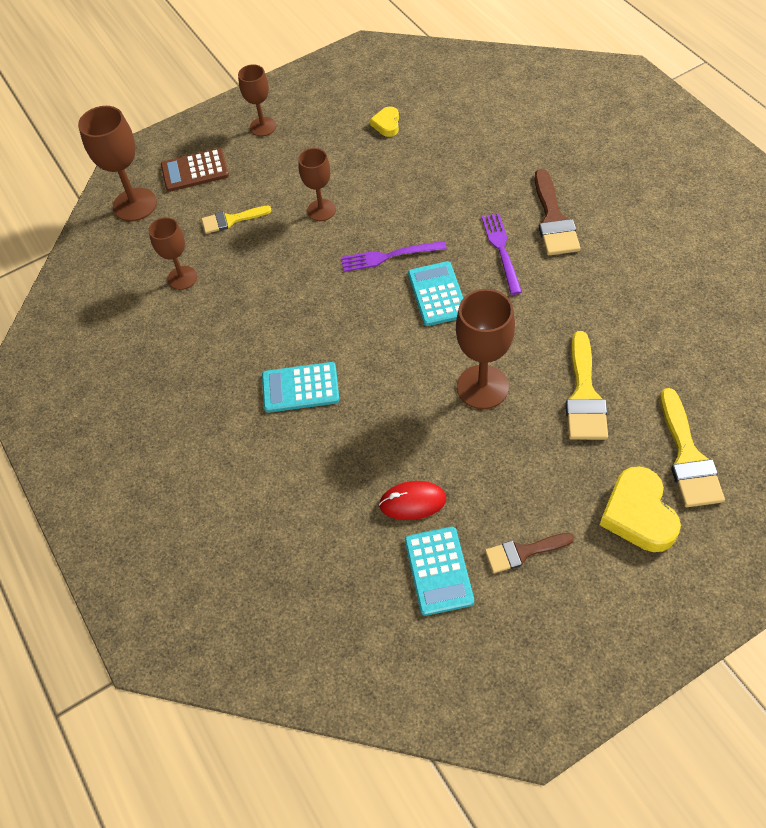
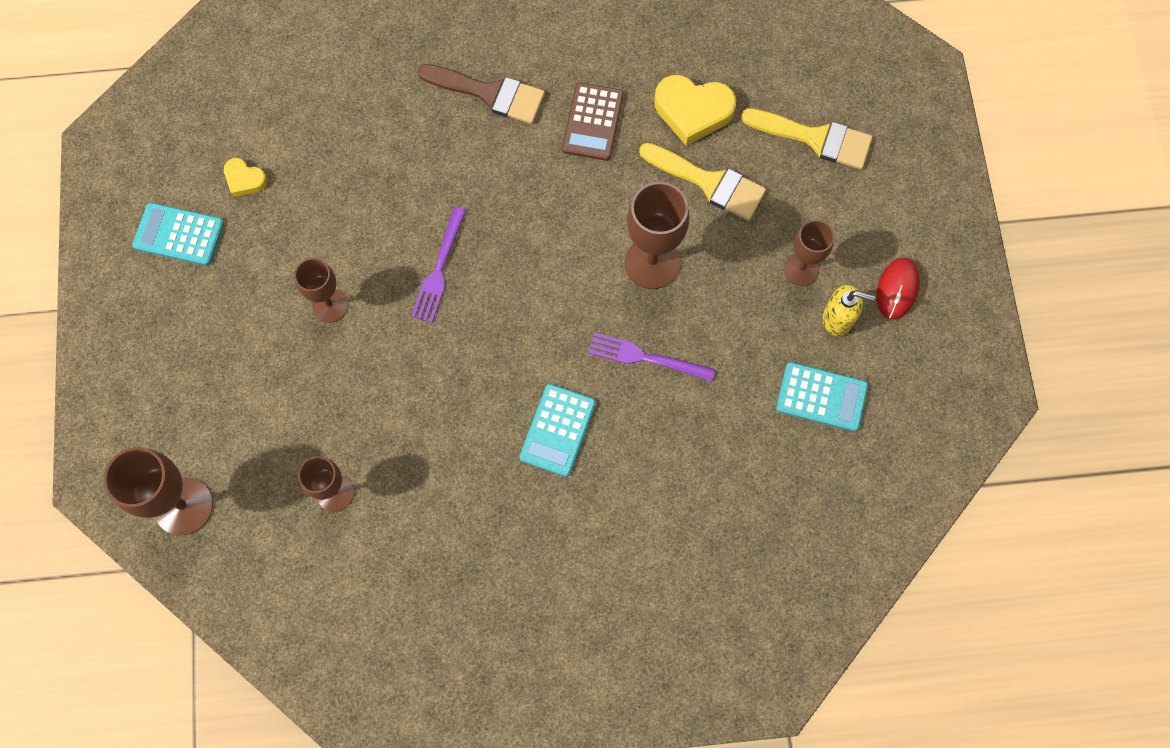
camera: 70 degrees left, 15 degrees up
(195, 171) = (174, 416): brown calculator -> brown calculator (593, 122)
(231, 220) = (281, 406): yellow brush -> none
(263, 127) = (153, 311): brown goblet -> brown goblet (801, 269)
(412, 502) = (742, 385): red mouse -> red mouse (897, 289)
(437, 294) = (517, 247): turquoise calculator -> turquoise calculator (179, 234)
(501, 250) = (498, 160): purple fork -> purple fork (645, 358)
(523, 552) = (838, 318): brown brush -> yellow soap dispenser
(638, 514) = (848, 208): yellow heart -> yellow heart (693, 111)

